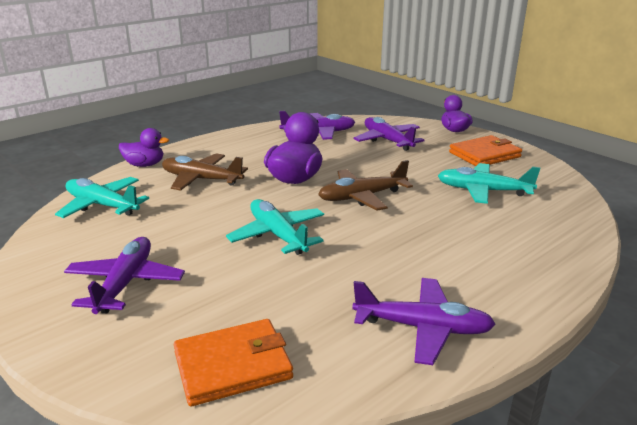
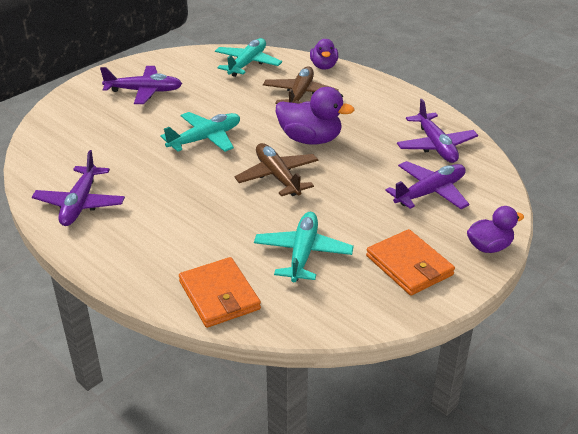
camera: 85 degrees right, 10 degrees up
(233, 365) = (59, 137): orange wallet -> orange wallet (219, 295)

